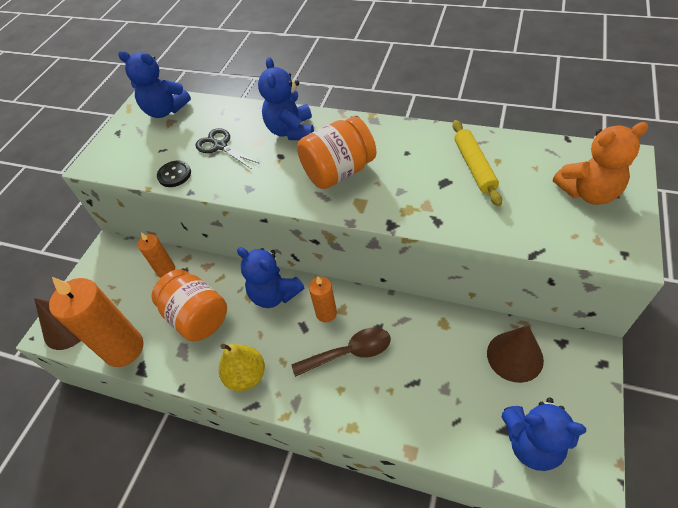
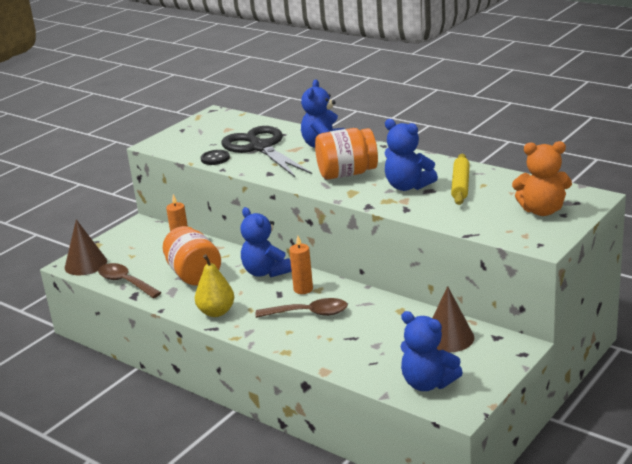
camera: 15 degrees right, 25 degrees down
(124, 348) = (125, 282): orange candle -> brown spoon
(165, 110) = (227, 122): blue teddy bear -> blue teddy bear (407, 186)
(220, 146) = (261, 148): black scissors -> black scissors, size x1.94

